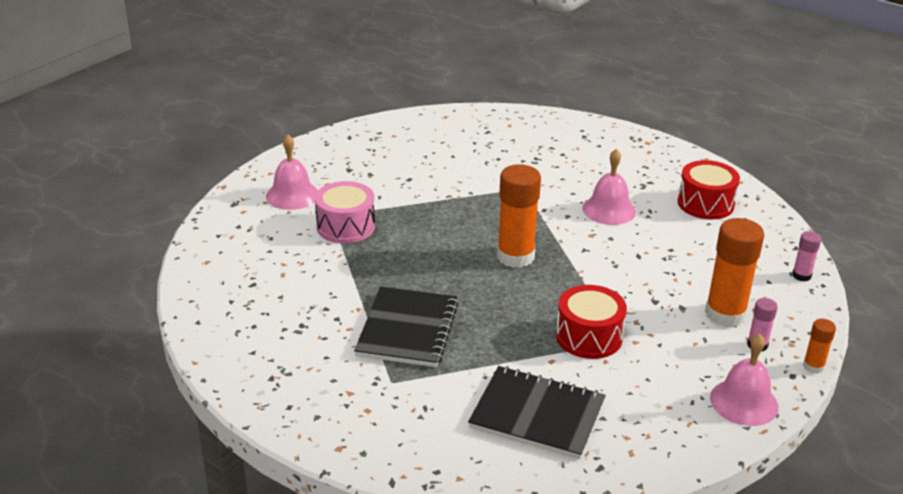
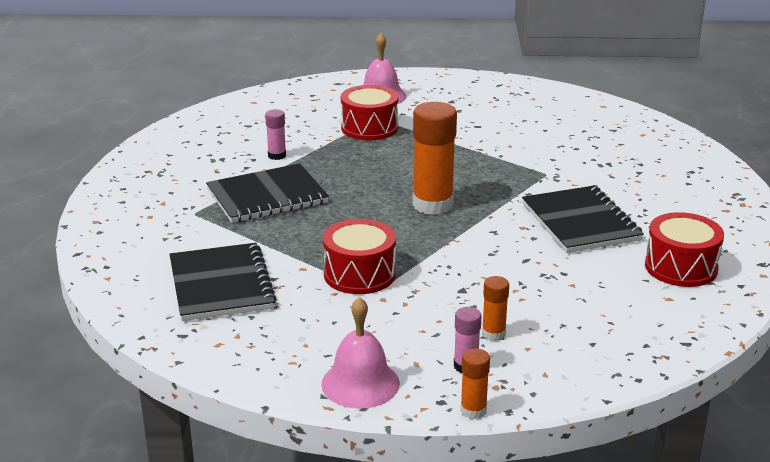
camera: 55 degrees right, 5 degrees down
(345, 226) = (369, 128): pink drum -> red drum
(609, 210) = (580, 222): pink bell -> black notebook
(725, 314) = (493, 333): orange glue stick -> orange glue stick, size x0.49
(801, 275) = (634, 360): pink glue stick -> pink glue stick (277, 155)

